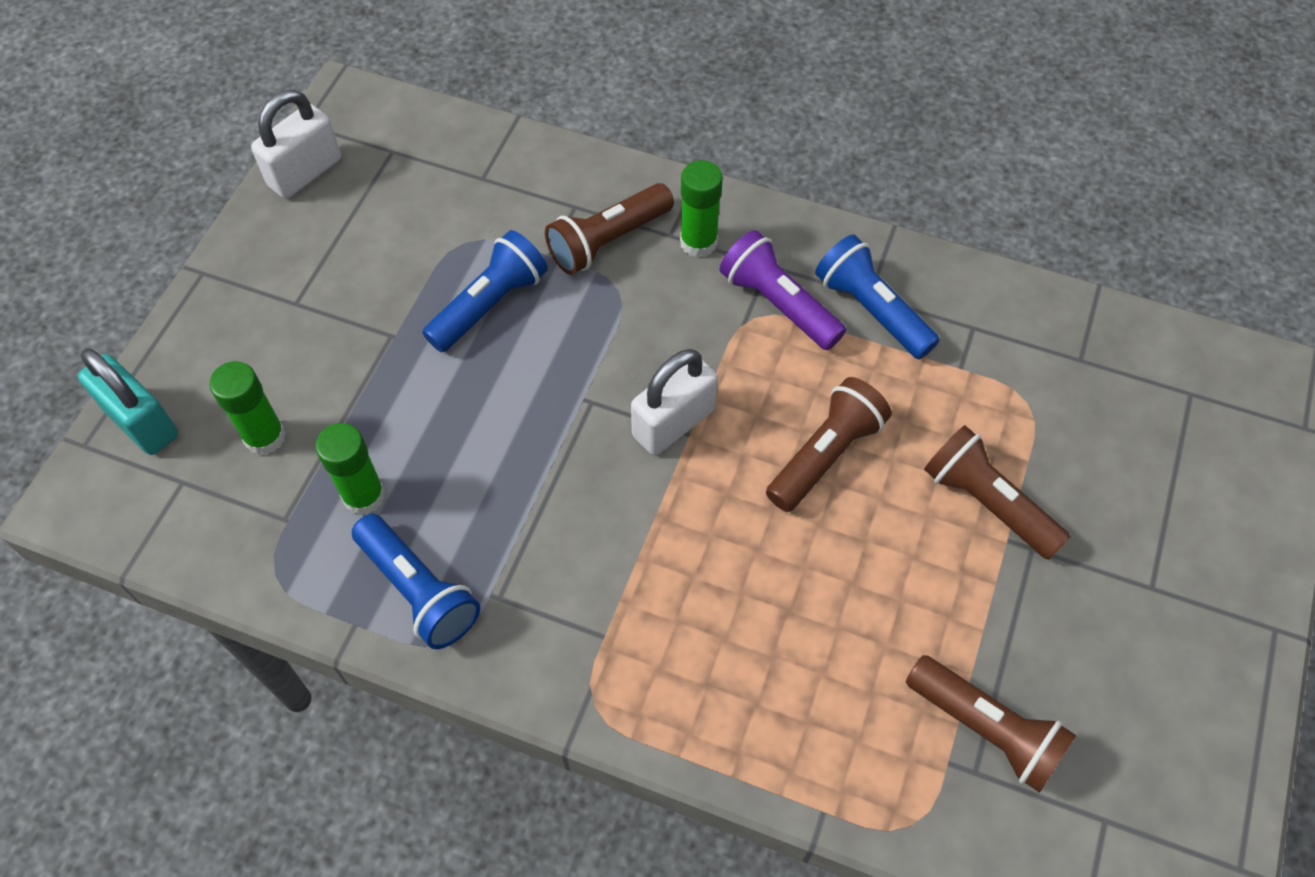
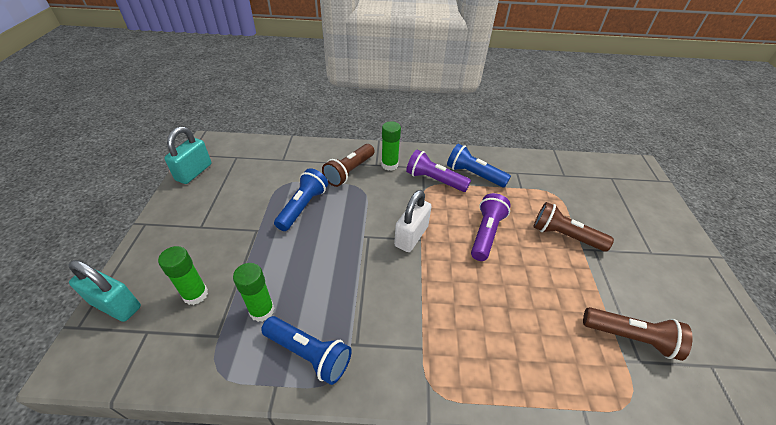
camera: 20 degrees left, 15 degrees down
(305, 172) = (194, 172): white padlock -> turquoise padlock
(825, 455) = (486, 233): brown flashlight -> purple flashlight

